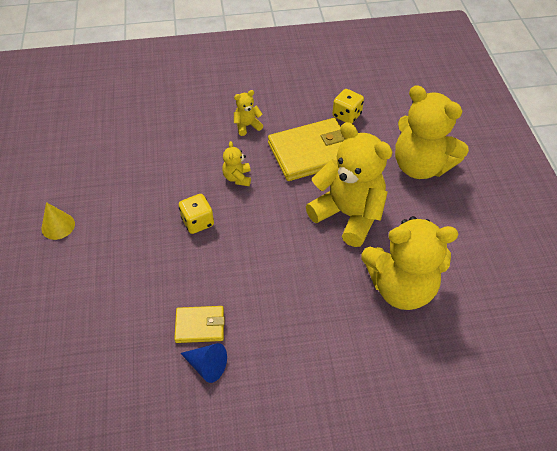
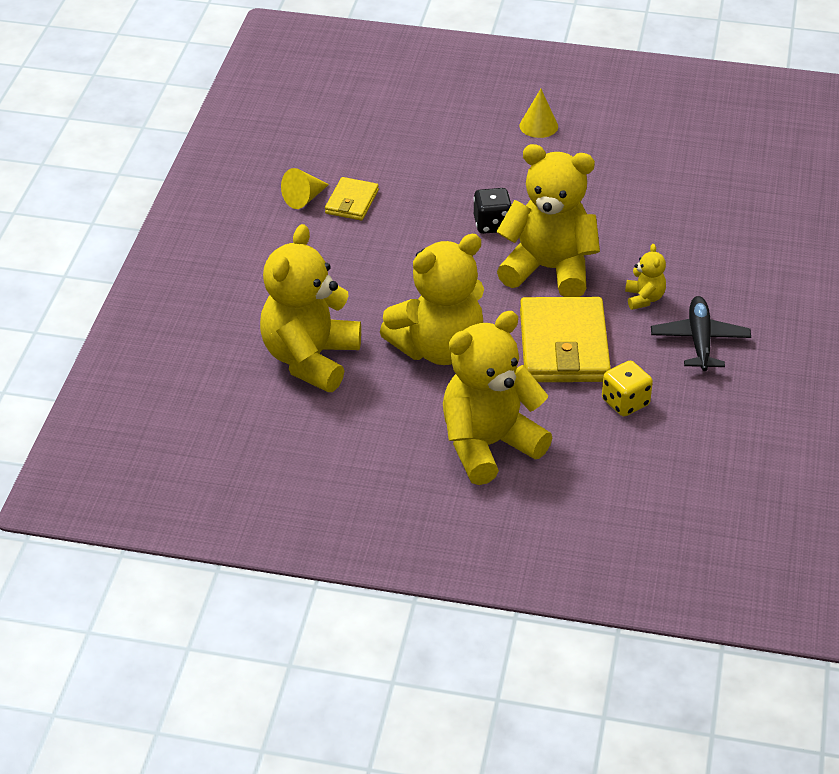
camera: 110 degrees right, 10 degrees down
(198, 222) = (492, 224): yellow dice -> black dice
(207, 365) = (304, 198): blue cone -> yellow cone
(237, 178) = (549, 269): yellow teddy bear -> yellow teddy bear, size x2.33
(275, 95) = (699, 341): none -> black plane

